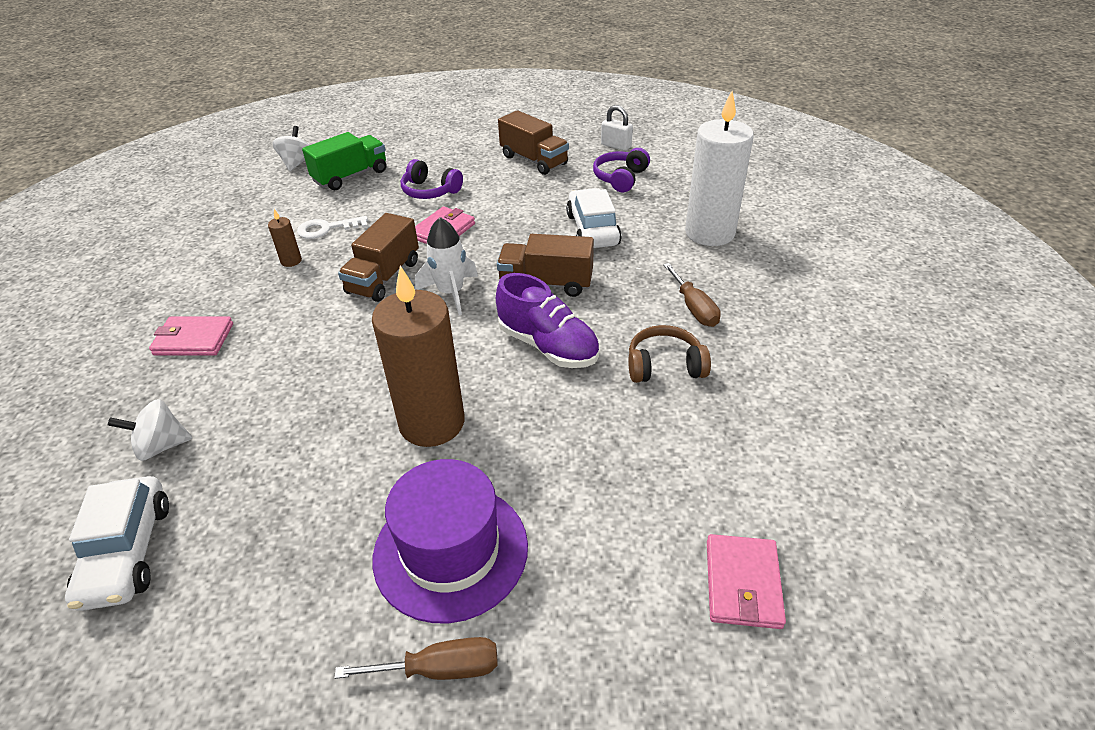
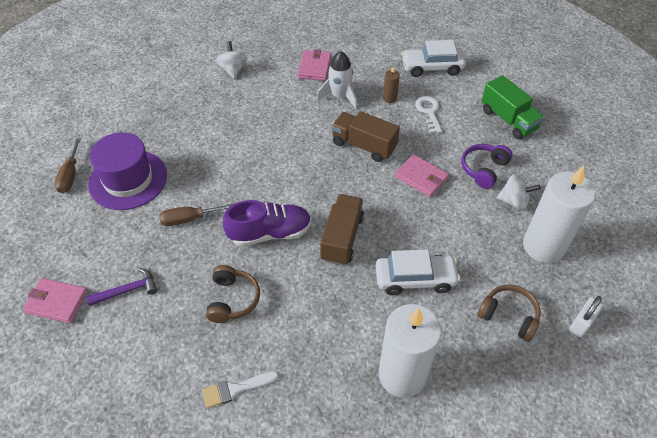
camera: 95 degrees right, 10 degrees up
(127, 552) = (172, 71): white car -> white car (432, 67)
(297, 163) = (529, 87): white spinning top -> white spinning top (514, 201)
(432, 423) = (217, 172): brown candle -> none
(451, 293) = (339, 181): white rocket -> white rocket (339, 96)
(534, 160) = (543, 246): brown truck -> white candle
(548, 346) = (270, 233): purple shoe -> purple shoe turned 150 degrees counterclockwise
(620, 178) = (509, 316): purple headphones -> brown headphones
(687, 486) = (127, 290): none -> purple hammer
(694, 308) = (293, 334): brown screwdriver -> brown screwdriver (188, 219)
(783, 344) = (235, 389): none -> white brush

